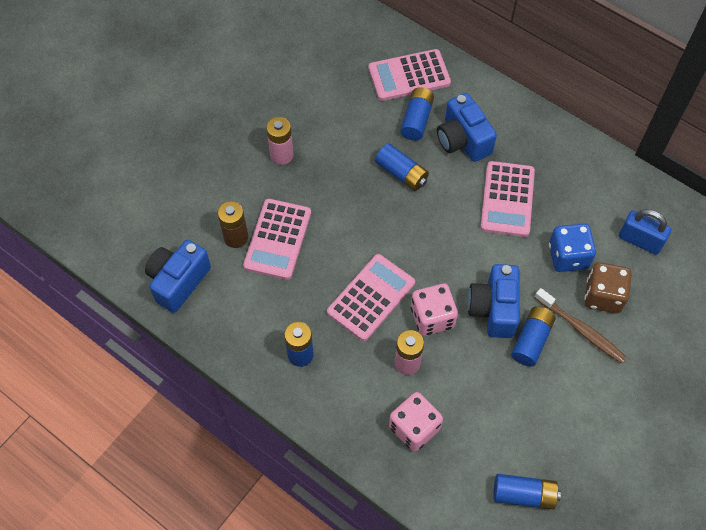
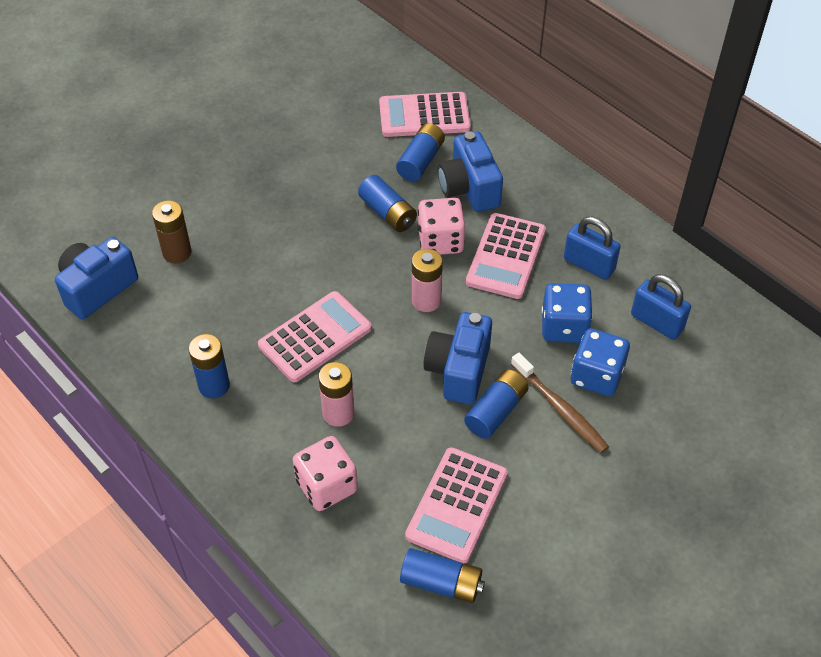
camera: 10 degrees right, 10 degrees down
(278, 239) = (224, 261): pink calculator -> pink calculator (457, 505)
(281, 155) = (255, 176): pink battery -> pink battery (426, 300)
(432, 317) = (382, 369): pink dice -> pink dice (440, 241)
(575, 196) = (589, 264): none -> blue padlock
(603, 296) = (596, 376): brown dice -> blue dice

